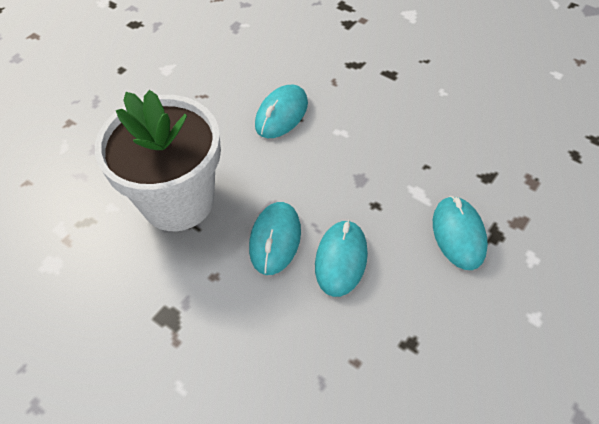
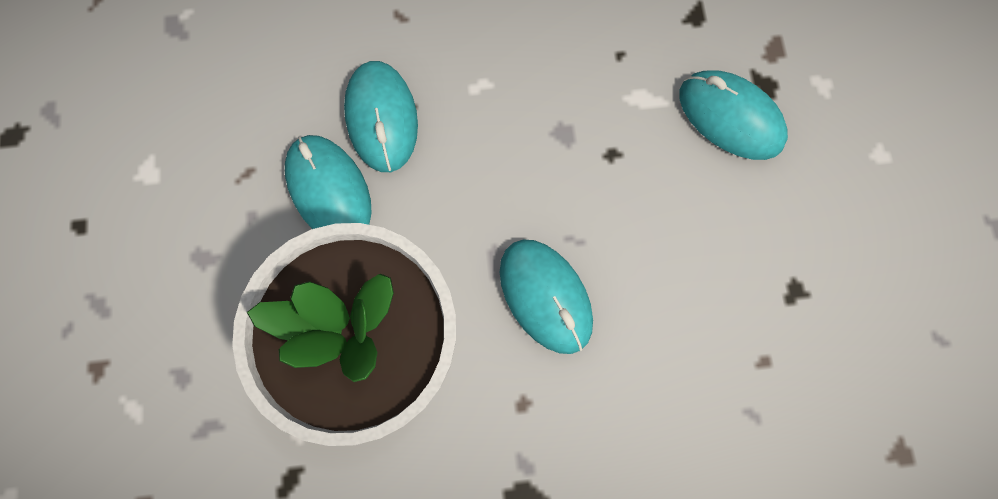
camera: 45 degrees left, 20 degrees up
(341, 259) = (640, 256): turquoise mouse -> turquoise mouse (329, 190)

